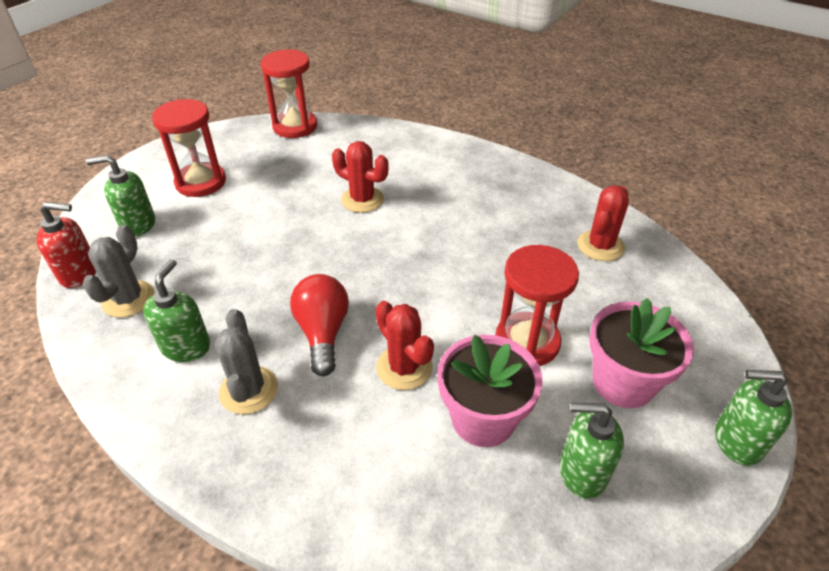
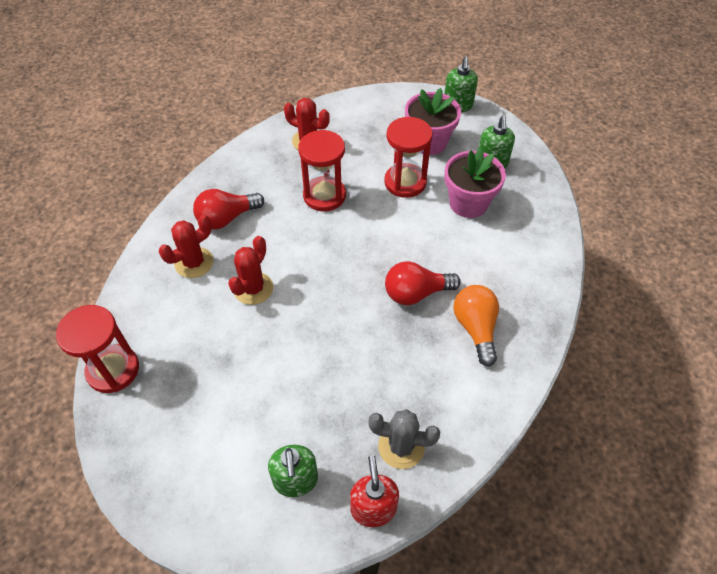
camera: 95 degrees left, 10 degrees up
(186, 346) = (445, 381): green soap dispenser -> none
(201, 182) = (220, 440): red hourglass -> red hourglass (324, 196)
(249, 390) = (475, 328): grey cactus -> orange light bulb
(404, 367) = (438, 243): red cactus -> red cactus (194, 263)
(463, 181) = (227, 218): none -> red light bulb

